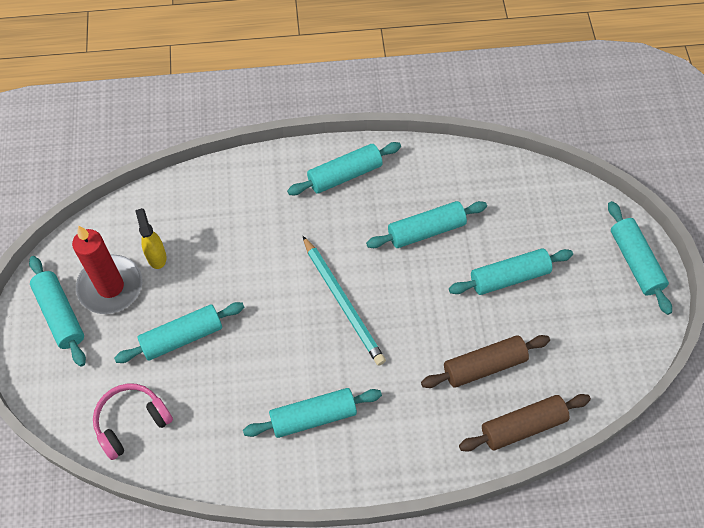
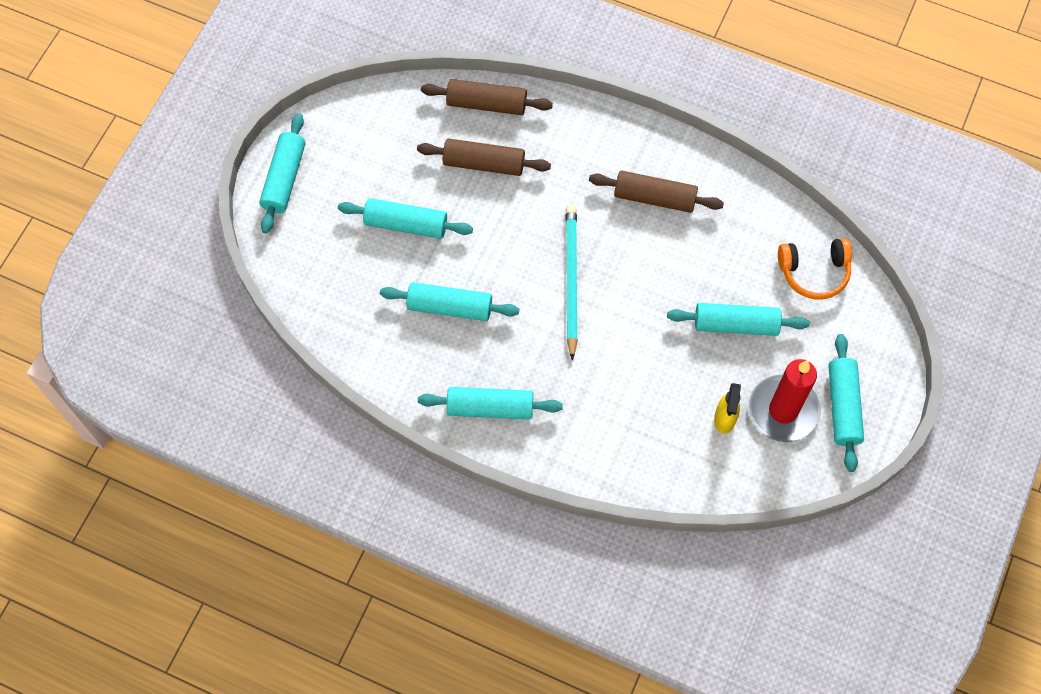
camera: 150 degrees left, 5 degrees up
(131, 422) = (814, 272): pink headphones -> orange headphones
(313, 417) = (654, 198): turquoise rolling pin -> brown rolling pin

